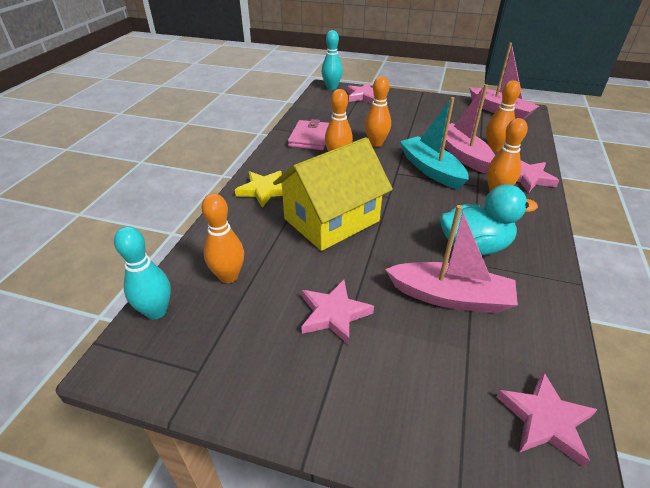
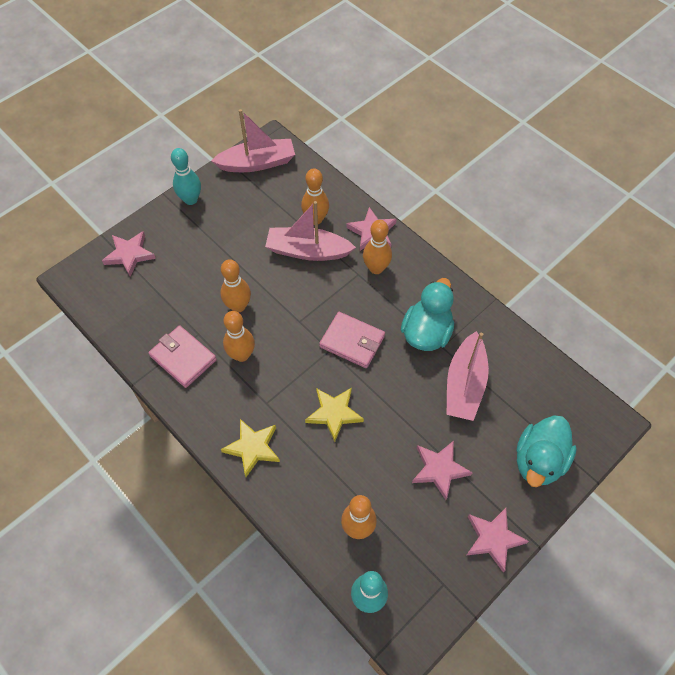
camera: 60 degrees left, 20 degrees up
(331, 88) = (80, 273): turquoise bowling pin -> turquoise bowling pin (191, 199)
(331, 220) = (334, 413): yellow house -> yellow star
(410, 205) = (352, 341): none -> pink wallet
(424, 411) = (539, 461): none -> turquoise duck
(431, 170) = (313, 291): turquoise boat -> none
(450, 297) = (464, 384): pink boat -> pink boat turned 150 degrees clockwise
(545, 420) = (572, 402): pink star -> pink star (493, 539)

